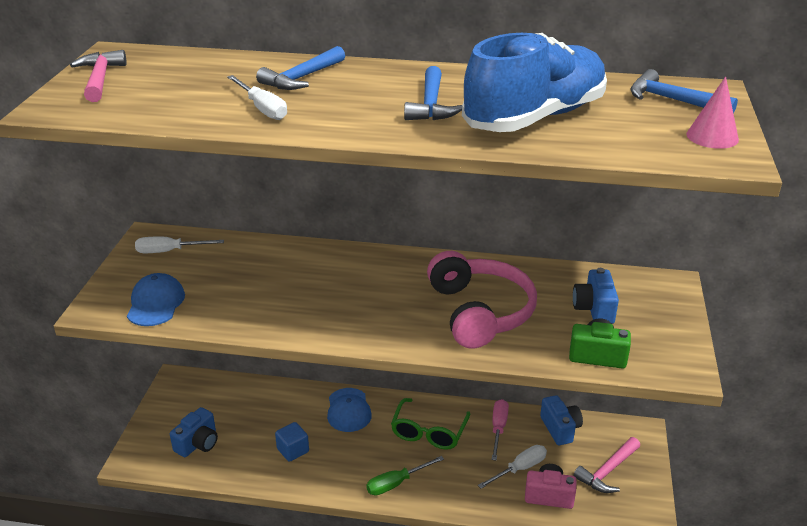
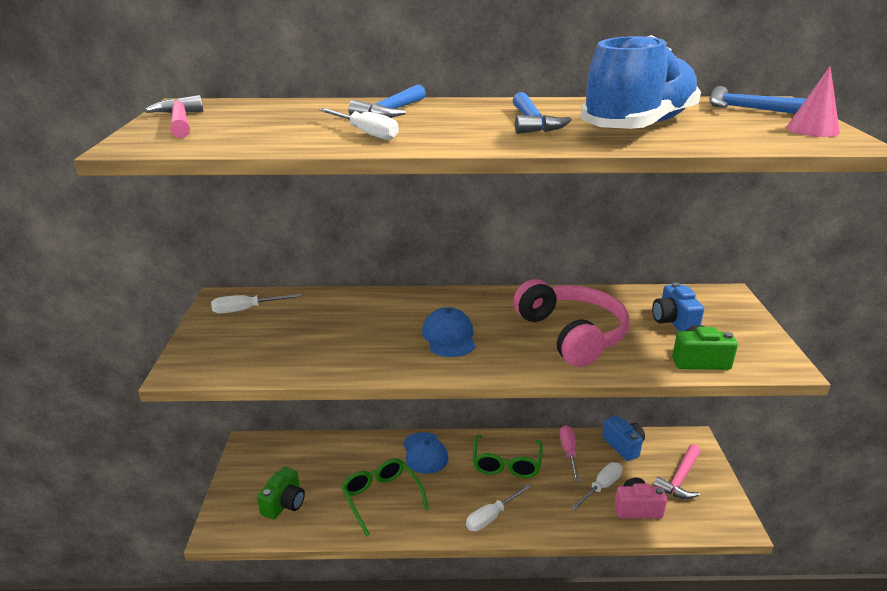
camera: 10 degrees left, 5 degrees down
(155, 303) = (246, 358): blue cap -> blue cap (449, 337)
(198, 443) = (284, 504): blue camera -> green camera
(293, 450) = (381, 498): blue cube -> green glasses
(396, 483) = (491, 517): green screwdriver -> white screwdriver

